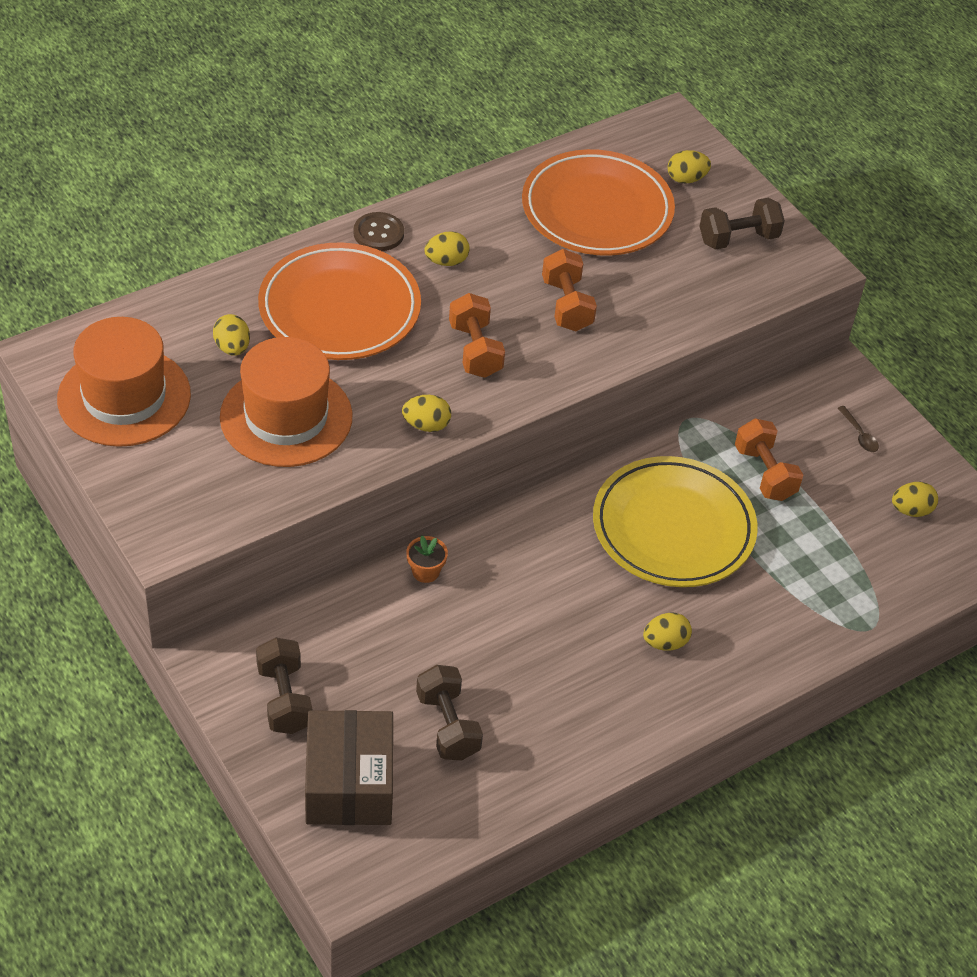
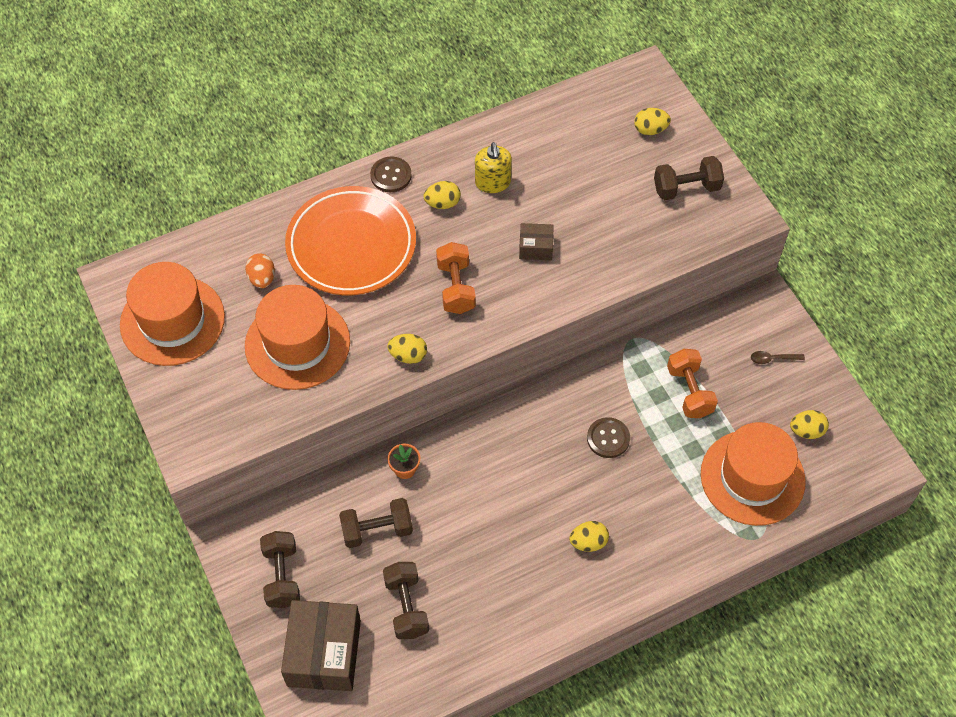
camera: 10 degrees right, 10 degrees up
(232, 348) = (262, 278): yellow egg -> orange egg
(399, 641) = (377, 530): none -> brown dumbbell
(504, 238) = (492, 182): none -> yellow soap dispenser
(566, 305) = (535, 247): orange dumbbell -> brown box
(597, 210) = (572, 158): orange plate -> none
(673, 528) = (608, 438): yellow plate -> brown button
(854, 563) = (752, 477): none -> orange hat
(859, 435) = (773, 359): brown spoon -> brown spoon turned 105 degrees clockwise

